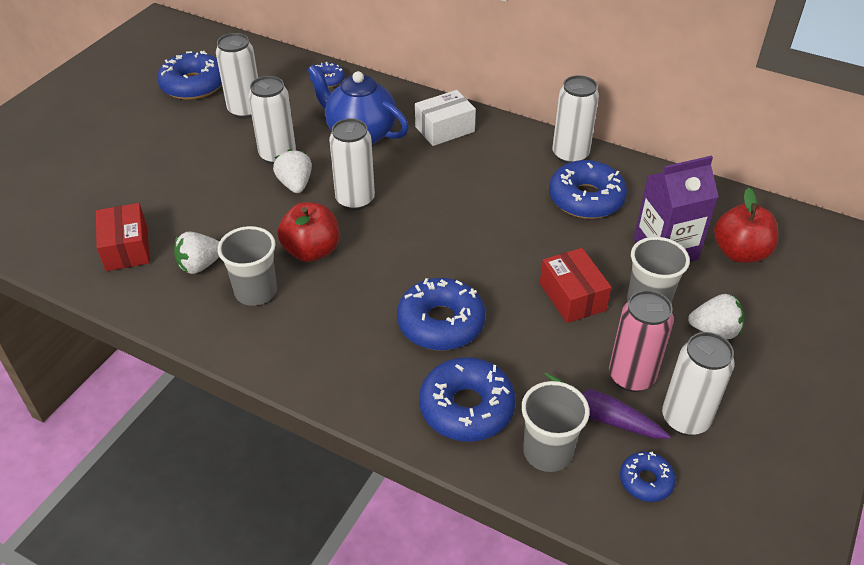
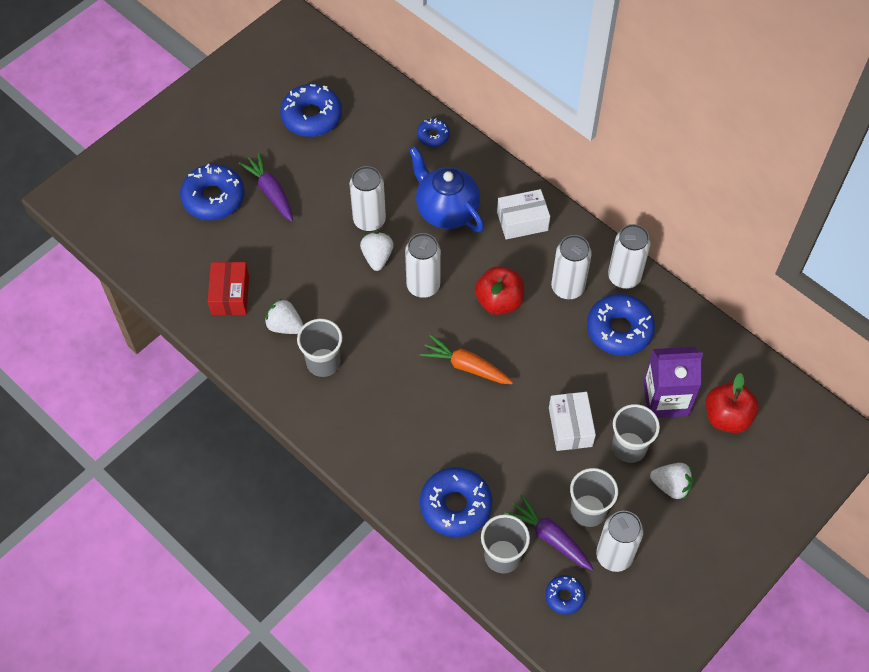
camera: 15 degrees right, 15 degrees up
(160, 150) = (271, 192): none -> purple carrot
(200, 265) = (285, 326): white strawberry -> white strawberry turned 45 degrees clockwise
(245, 110) = (352, 159): white can -> white can (567, 288)
(311, 251) = (375, 332): red apple -> red apple (499, 301)
(429, 263) = (466, 366): none -> orange carrot
(441, 323) = (458, 427): blue donut -> blue donut (213, 198)
(572, 296) = (570, 427): red box -> white box
(631, 377) = (588, 510): pink can -> grey cup

